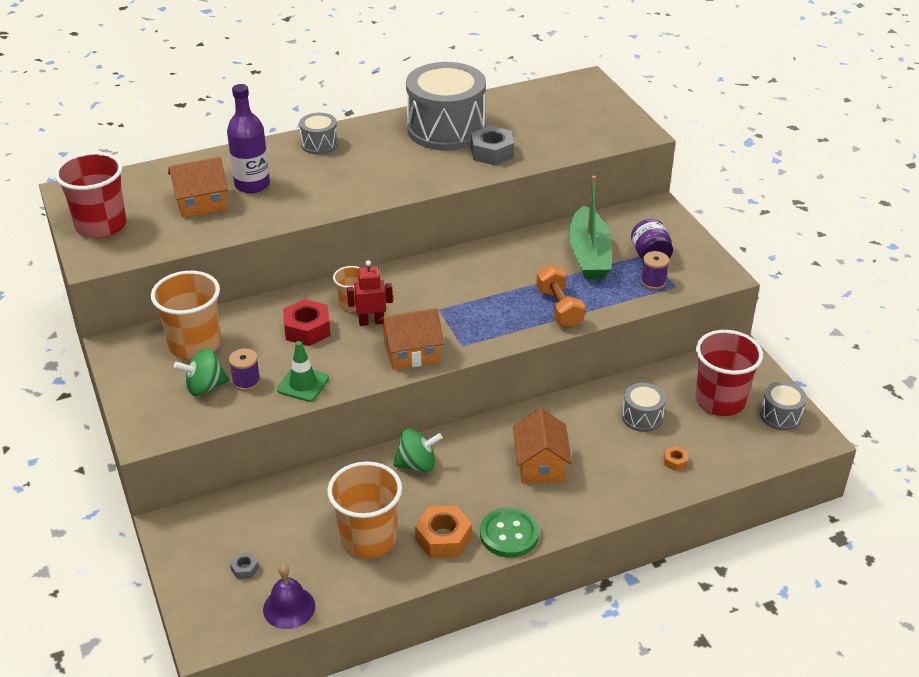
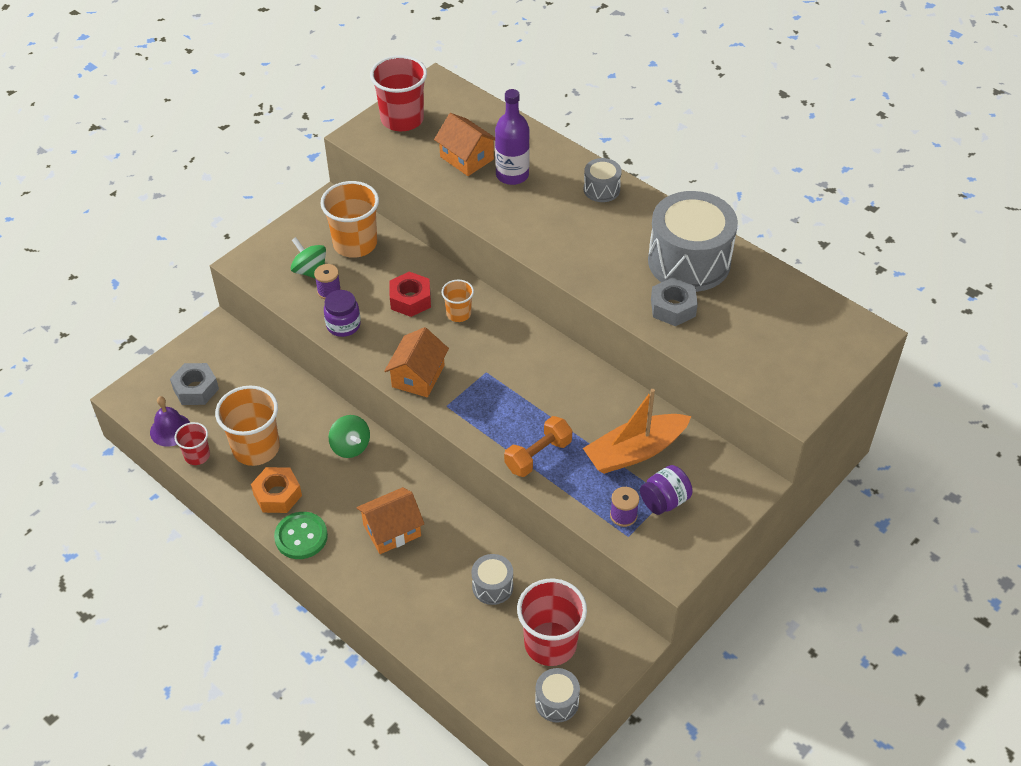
camera: 65 degrees right, 10 degrees up
(244, 569) = (196, 389): grey nut -> grey nut, size x2.06
(303, 384) = (343, 325): green traffic cone -> purple jar
(344, 592) = (197, 455): none -> red cup
(371, 322) = (443, 335): red robot -> none
(412, 352) = (418, 376): orange house -> orange house turned 60 degrees clockwise
(589, 255) = (635, 451): green boat -> orange boat
(675, 461) = (446, 630): orange nut -> none

